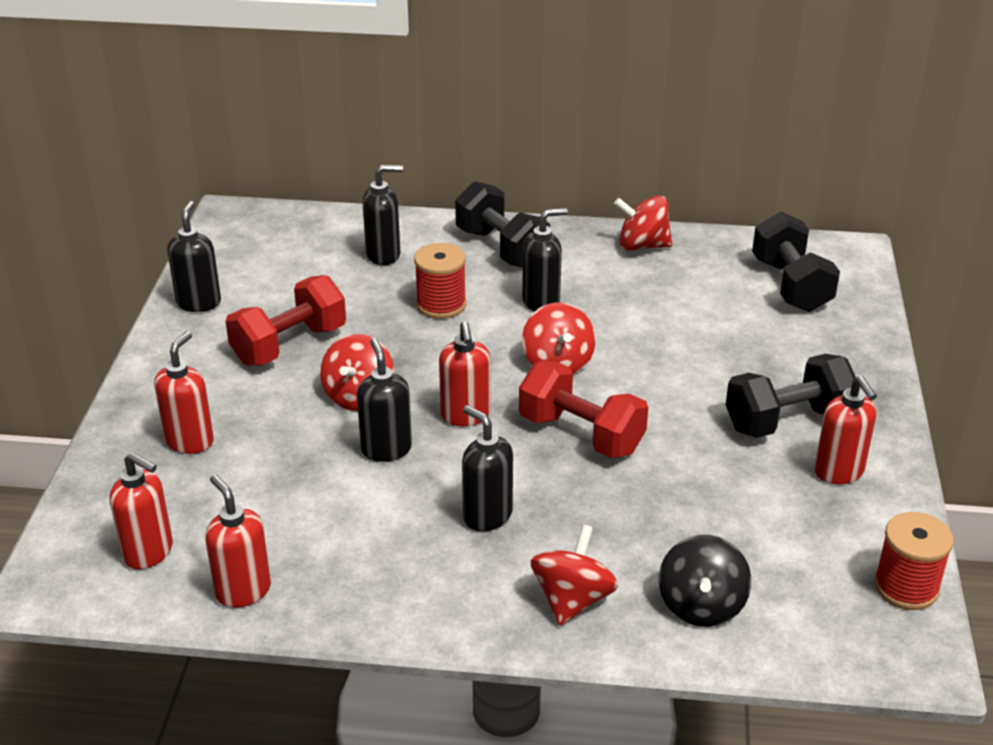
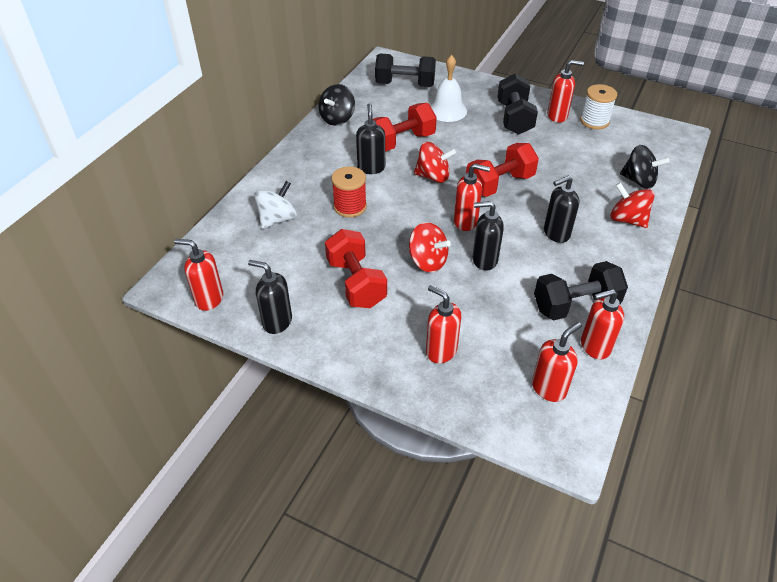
camera: 70 degrees left, 10 degrees up
(219, 247) = (209, 299): none -> red soap dispenser
(384, 255) = (277, 219): black soap dispenser -> white spinning top
(502, 248) = (304, 169): black dumbbell -> black dumbbell (575, 305)
(627, 315) = (401, 142): none -> red dumbbell
(642, 245) = (337, 119): red spinning top -> black spinning top
(751, 343) = (447, 110): none -> white bell
(861, 524) = (594, 121): none -> white spool
(906, 587) = (637, 123): red spool -> none

